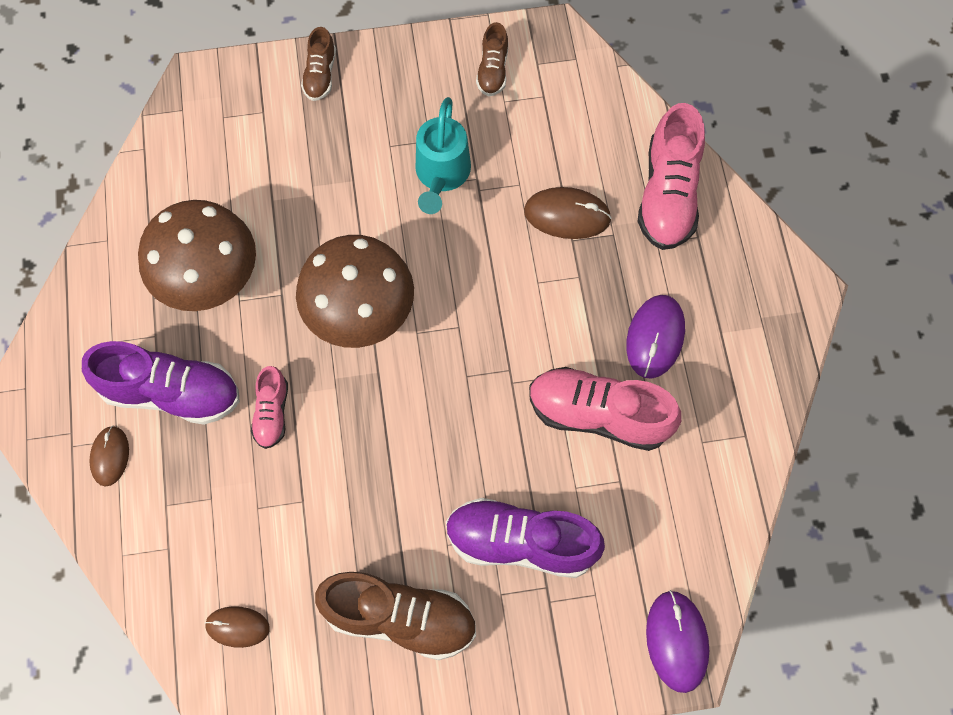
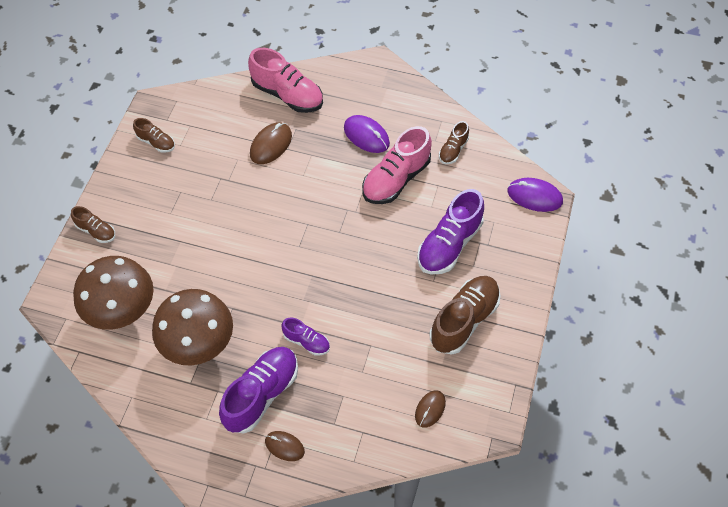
camera: 65 degrees left, 10 degrees down
(272, 413) = (306, 341): pink shoe -> purple shoe
(360, 315) = (271, 270): brown mushroom -> brown mushroom (123, 311)
(441, 175) = (207, 194): turquoise watering can -> none
(698, 477) = (453, 150): none -> brown shoe

